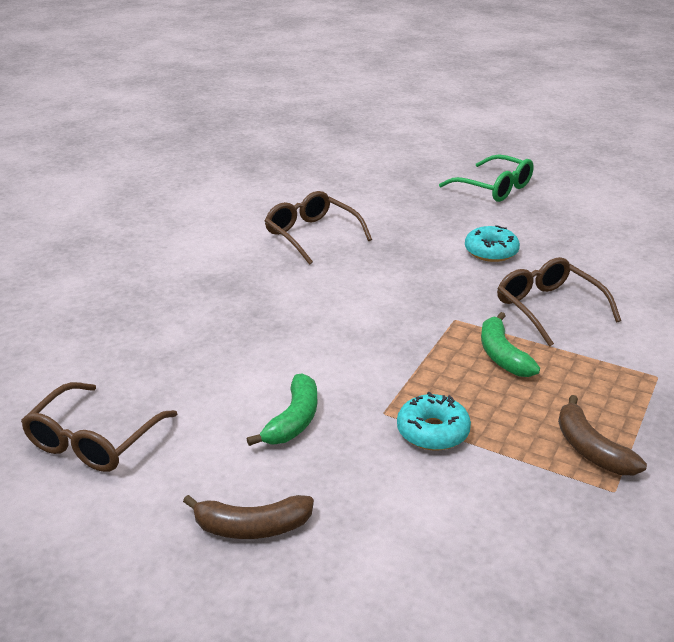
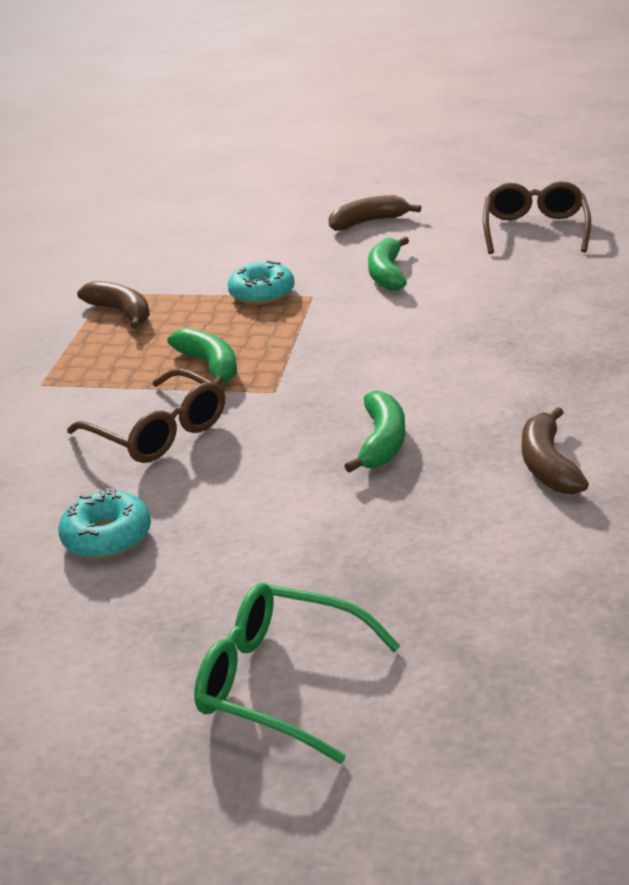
camera: 165 degrees right, 0 degrees up
(311, 235) = (547, 464): brown glasses -> brown banana
(396, 267) = (382, 442): none -> green banana
(491, 252) = (251, 504): turquoise donut -> turquoise donut (107, 536)

